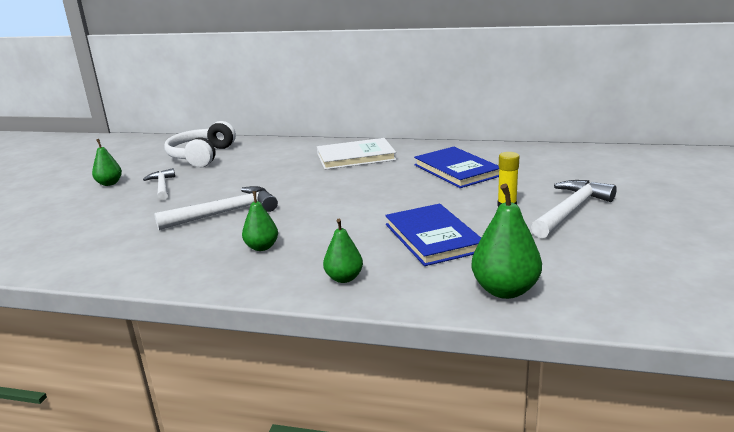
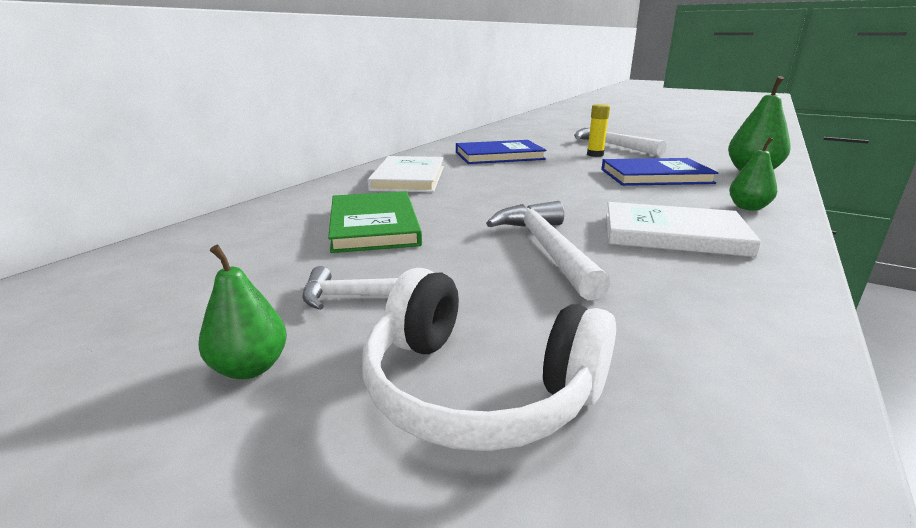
camera: 75 degrees left, 0 degrees up
(201, 156) = (234, 257): white headphones -> white headphones (478, 389)
(251, 169) = (373, 225): none -> green book
(262, 247) = (673, 234): green pear -> white book

